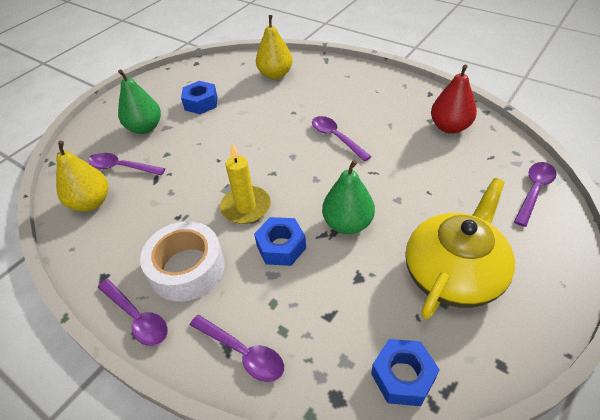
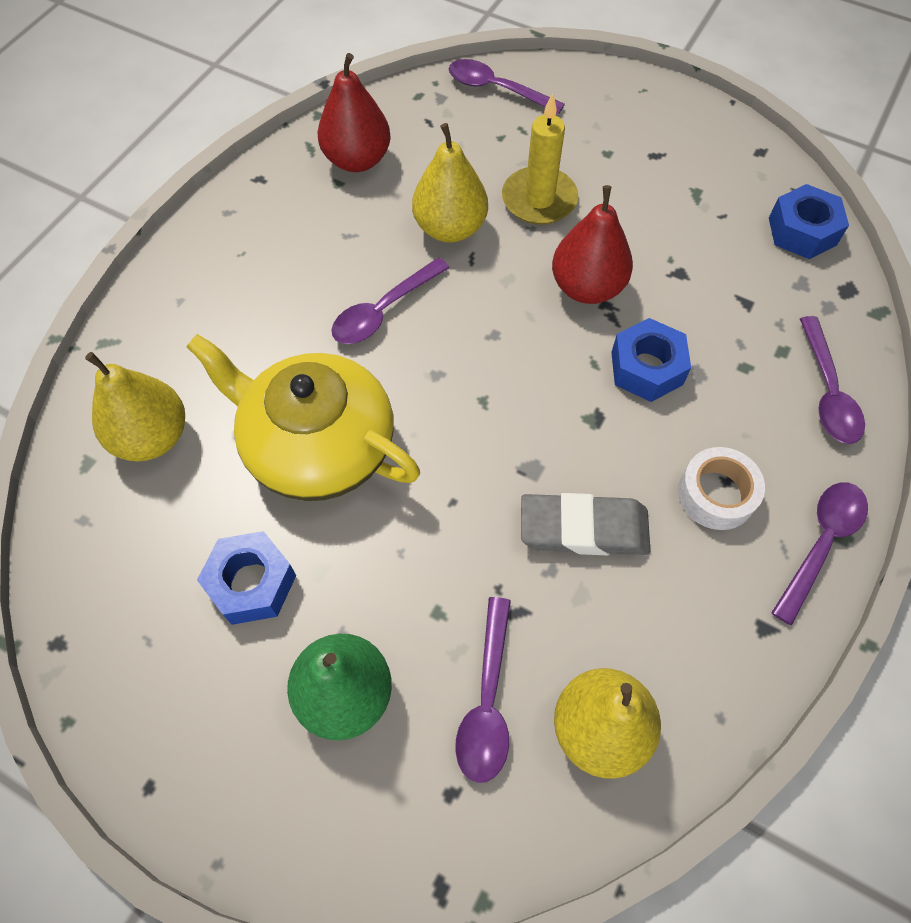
camera: 100 degrees left, 15 degrees up
(187, 206) = (583, 528): none -> grey eraser
(187, 268) = (716, 494): white tape -> white tape, size x0.62
(242, 352) = (827, 391): purple spoon -> purple spoon turned 150 degrees clockwise
(246, 207) = (572, 430): yellow candle -> yellow candle (539, 199)
(347, 224) = (587, 287): green pear -> red pear
(397, 164) = (450, 228): none -> yellow pear
(453, 273) = (650, 178): yellow teapot -> yellow teapot (317, 445)

